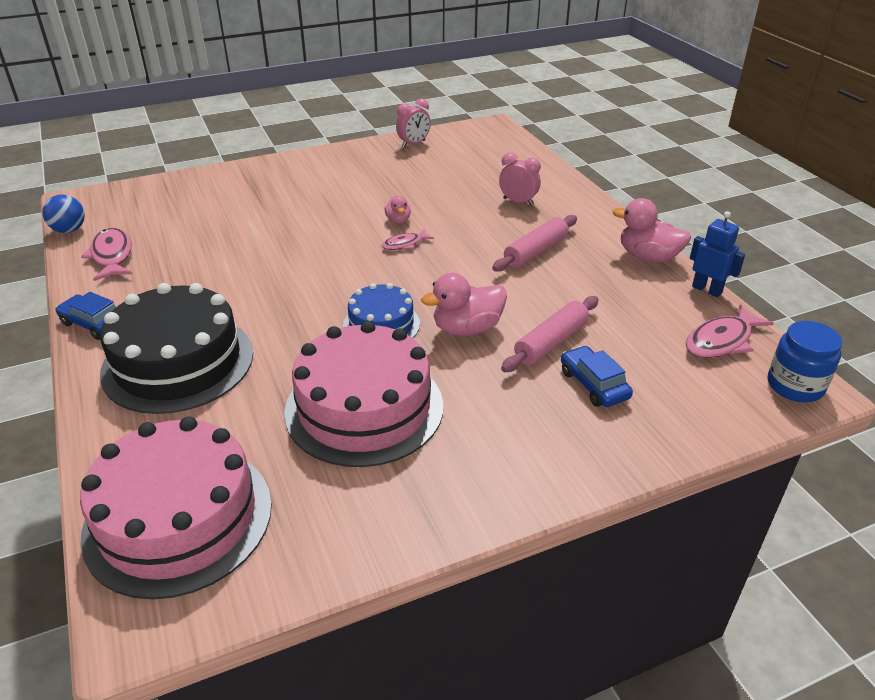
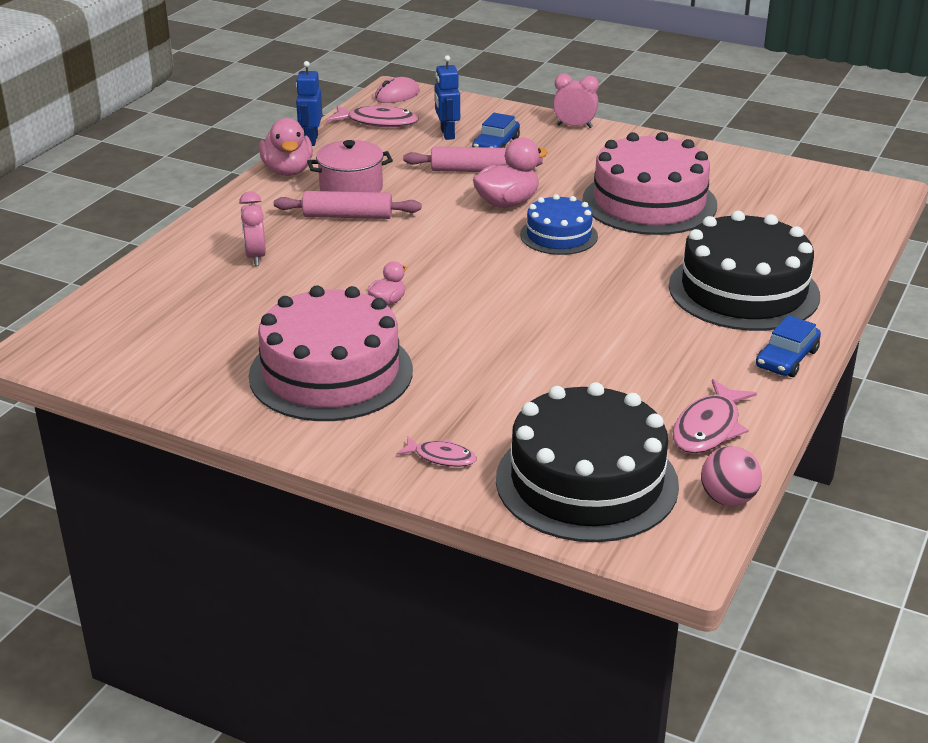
camera: 130 degrees left, 5 degrees down
(69, 230) = (728, 499): blue ball -> pink ball
(94, 324) = (786, 358): blue car -> blue car turned 45 degrees clockwise
(155, 203) = (586, 481): none -> black cake
(178, 518) = (825, 213): pink cake -> pink cake (331, 373)
(404, 244) = (427, 278): pink fish -> pink fish (441, 457)
(413, 144) = (171, 382): pink clock -> pink clock (574, 126)
(467, 329) = (507, 203): pink duck -> pink duck turned 60 degrees counterclockwise
(581, 270) = (351, 189): none -> pink pot
(652, 368) = (447, 134): none -> blue robot
(795, 385) = (397, 95): blue jar -> pink mouse

